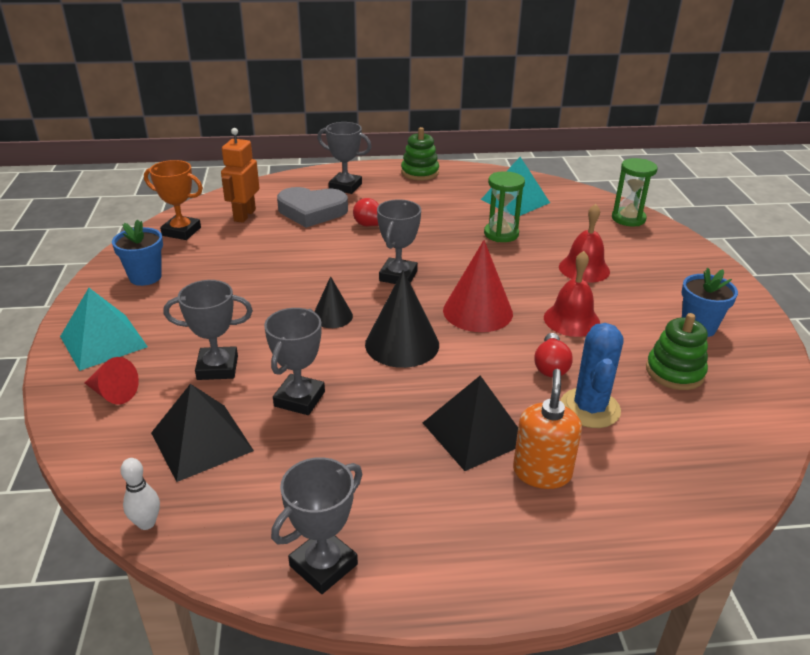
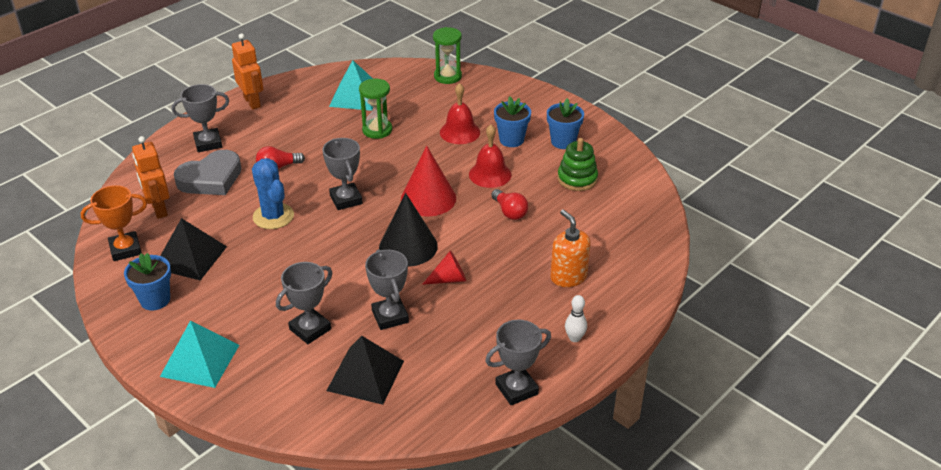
camera: 40 degrees left, 5 degrees up
(113, 393) = (263, 385): red cone -> red cone (449, 279)
(146, 523) = (397, 433): white bowling pin -> white bowling pin (574, 338)
(323, 565) = (516, 389): grey trophy -> grey trophy turned 60 degrees clockwise
(332, 316) = (339, 252): black cone -> none
(420, 172) = (252, 102): green stacking toy -> orange robot
(475, 432) = (512, 276): black pyramid -> black pyramid (190, 257)
(590, 408) = (556, 226): blue cactus -> blue cactus (273, 216)
(635, 299) = (511, 140): none -> blue flower pot

